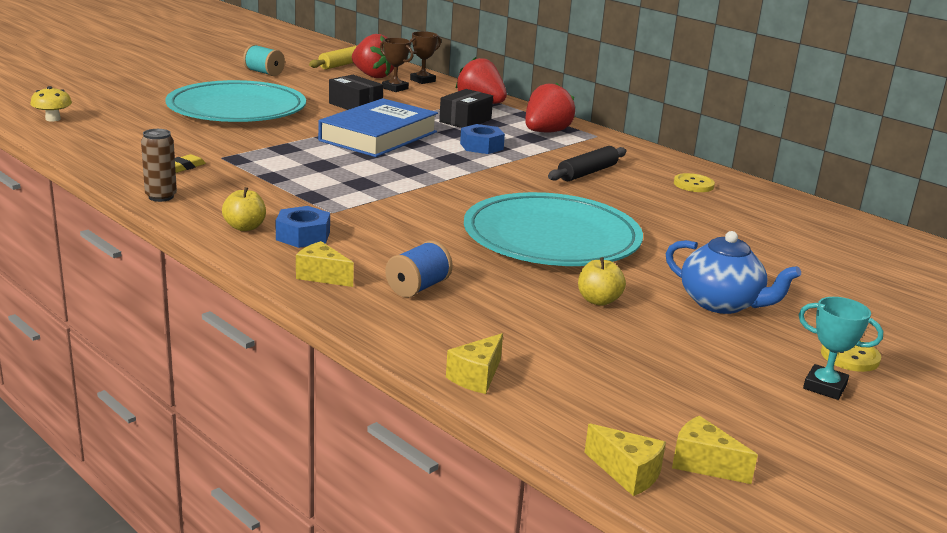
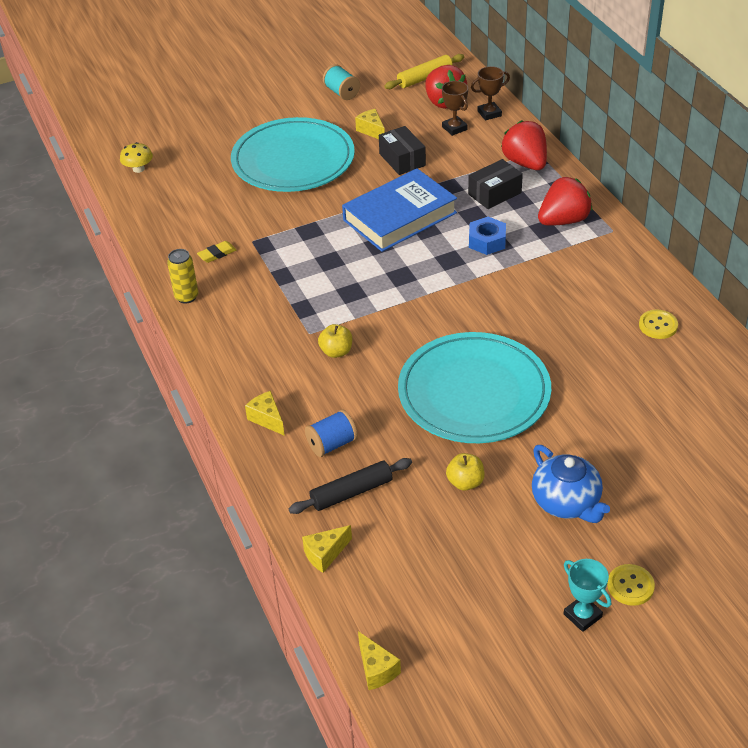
camera: 25 degrees right, 20 degrees up
(161, 197) = (186, 297): brown can -> yellow can
(245, 227) = (234, 347): yellow apple -> yellow apple (336, 352)
(303, 236) = (274, 364): blue nut -> none
(587, 173) = (564, 295): black rolling pin -> black rolling pin (351, 492)
(703, 464) = (434, 673): yellow cheese -> yellow cheese (371, 131)

